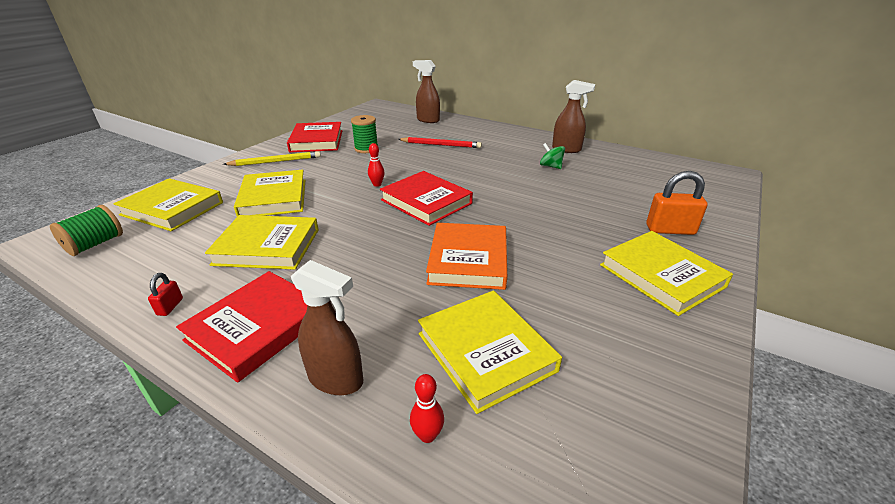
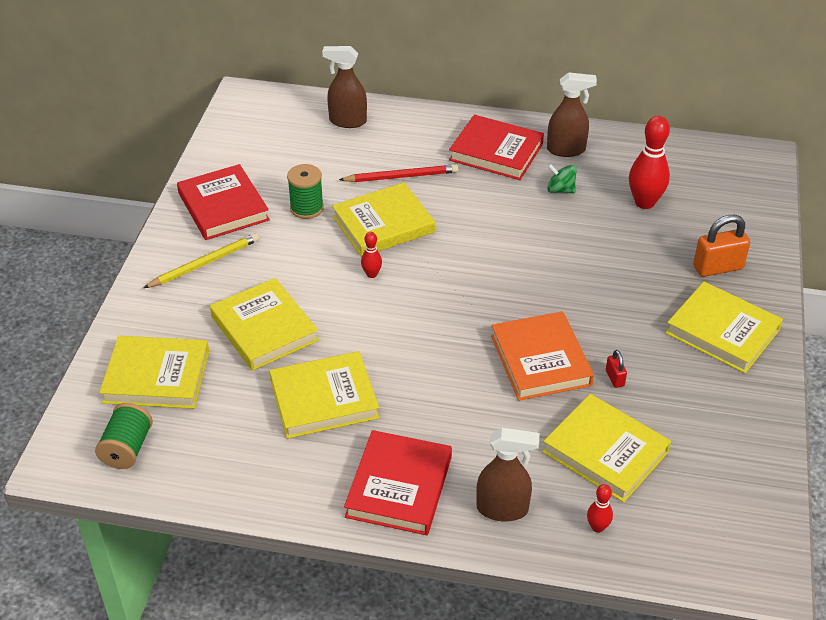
camera: 20 degrees left, 10 degrees up
(170, 307) = (296, 491): red padlock -> red padlock (614, 378)
(408, 163) = (383, 224): none -> yellow book
(426, 202) = (448, 289): red book -> red book (496, 152)
(616, 182) = (644, 202): none -> red bowling pin

